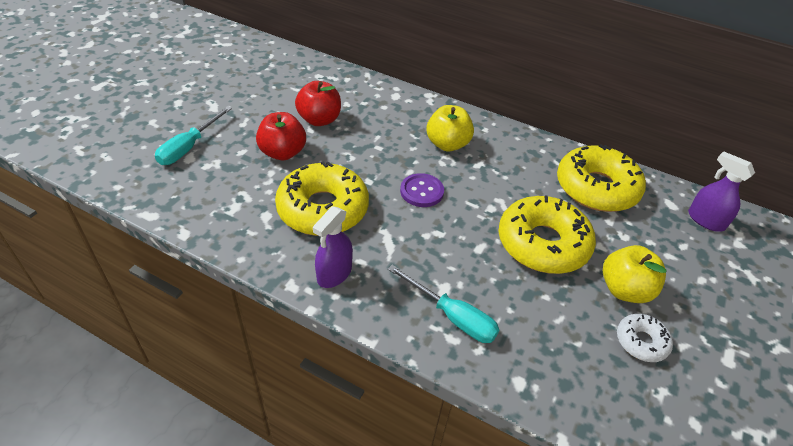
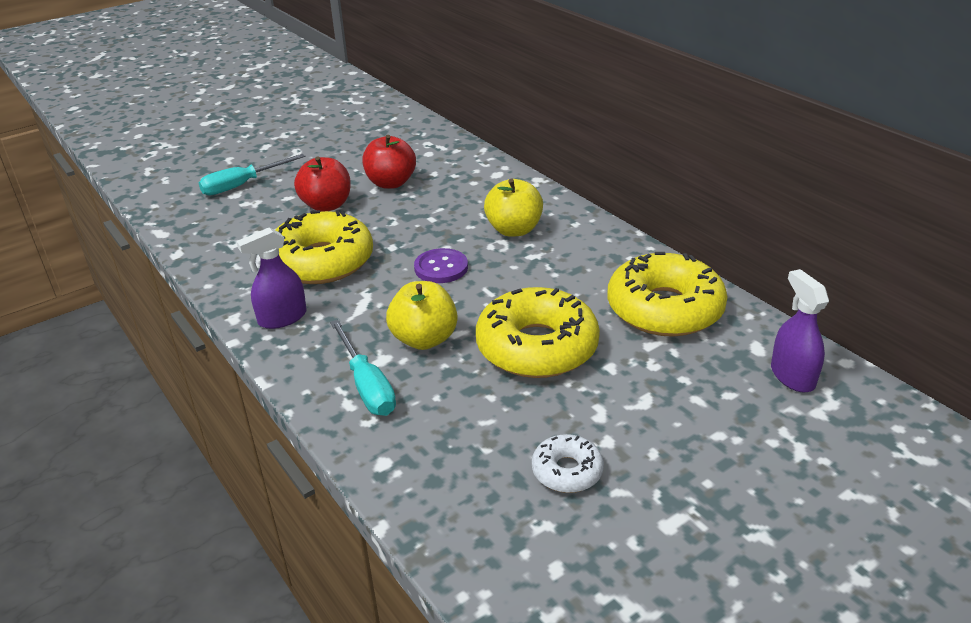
camera: 30 degrees right, 10 degrees down
(624, 290) = (597, 416): yellow apple -> yellow apple (424, 339)

